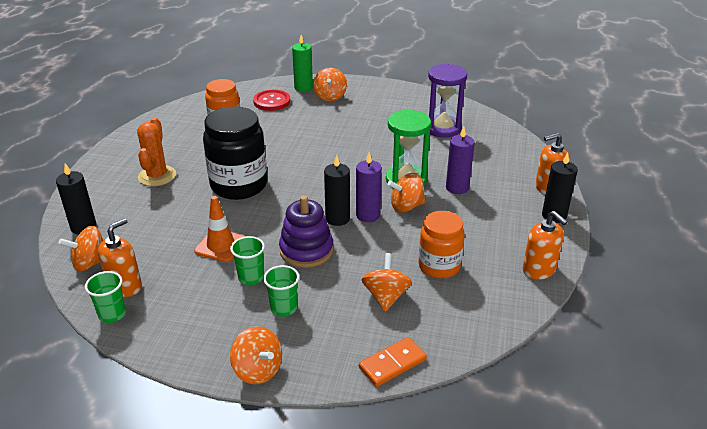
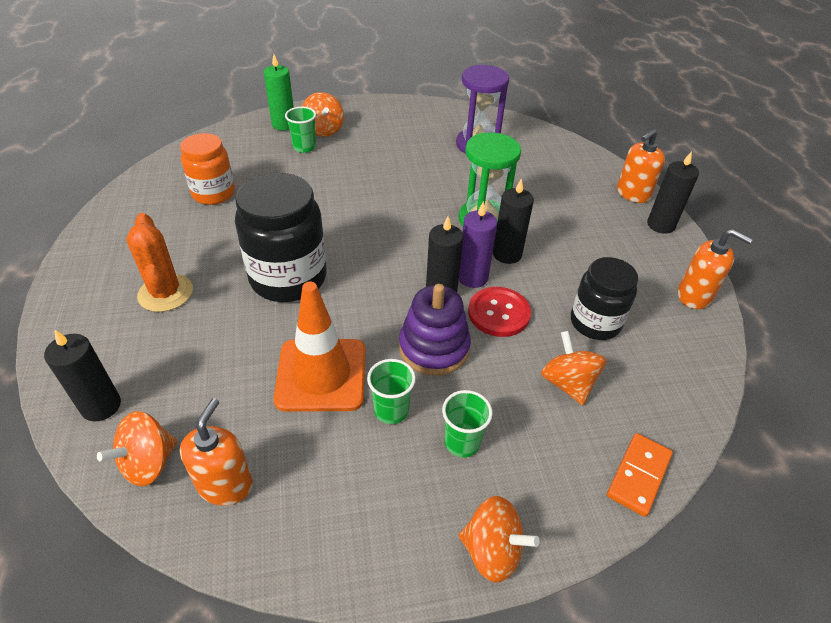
camera: 25 degrees left, 10 degrees up
(112, 314) = (234, 539): green cup -> green cup (304, 147)
(221, 246) = (321, 375): orange traffic cone -> orange traffic cone, size x1.51
(272, 101) = (255, 150): red button -> red button (498, 313)
(406, 206) = (507, 254): orange spinning top -> black candle
(439, 266) = (595, 322): orange jar -> black jar
(457, 188) = (543, 216): purple candle -> none

